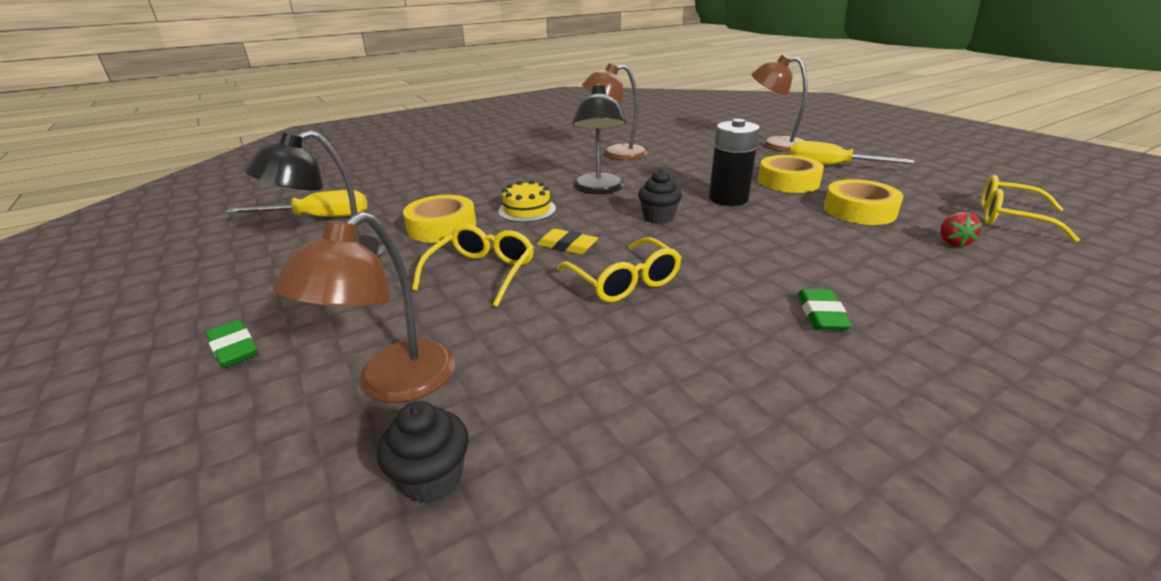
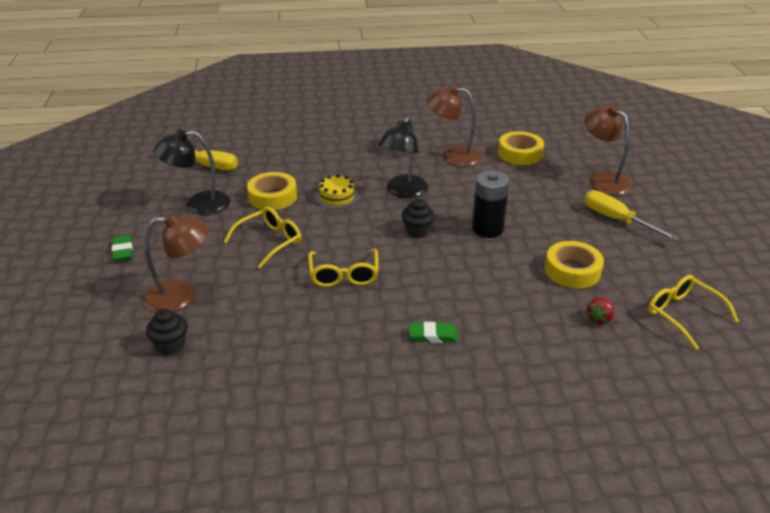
camera: 25 degrees right, 5 degrees up
(393, 384) = (181, 296): brown lamp -> brown lamp turned 150 degrees counterclockwise
(567, 246) = (335, 237): yellow eraser -> none
(788, 181) = (556, 226): yellow tape -> yellow tape (520, 154)
(821, 314) = (433, 335): green eraser -> green eraser turned 60 degrees clockwise

